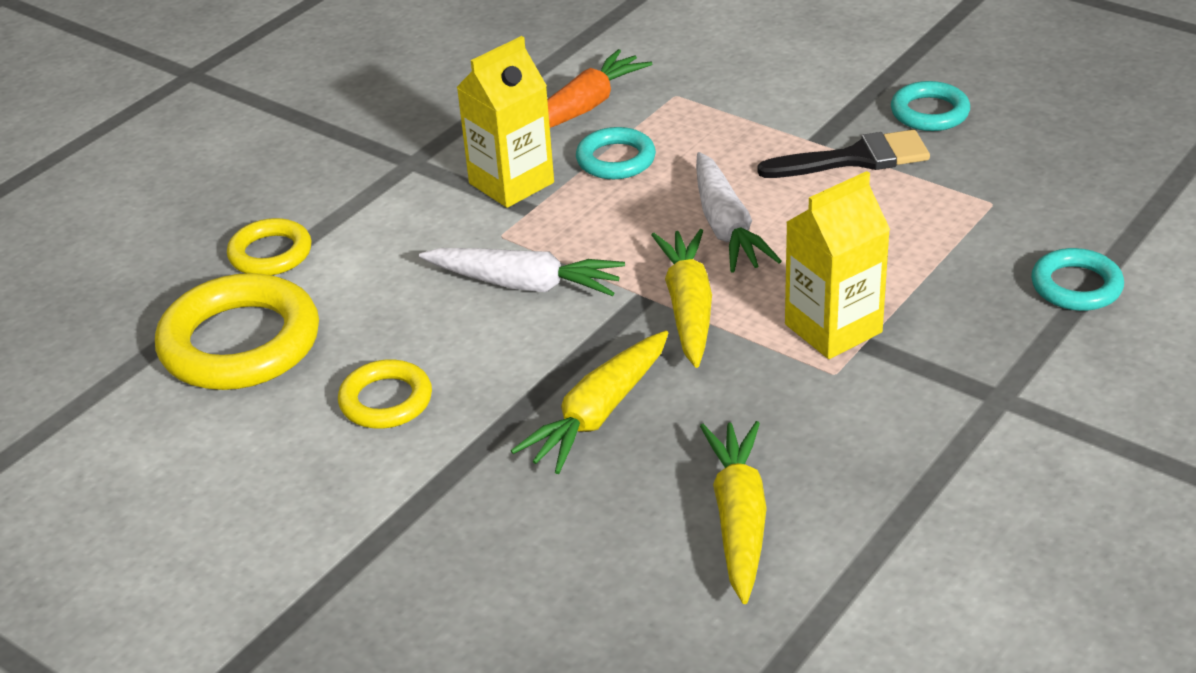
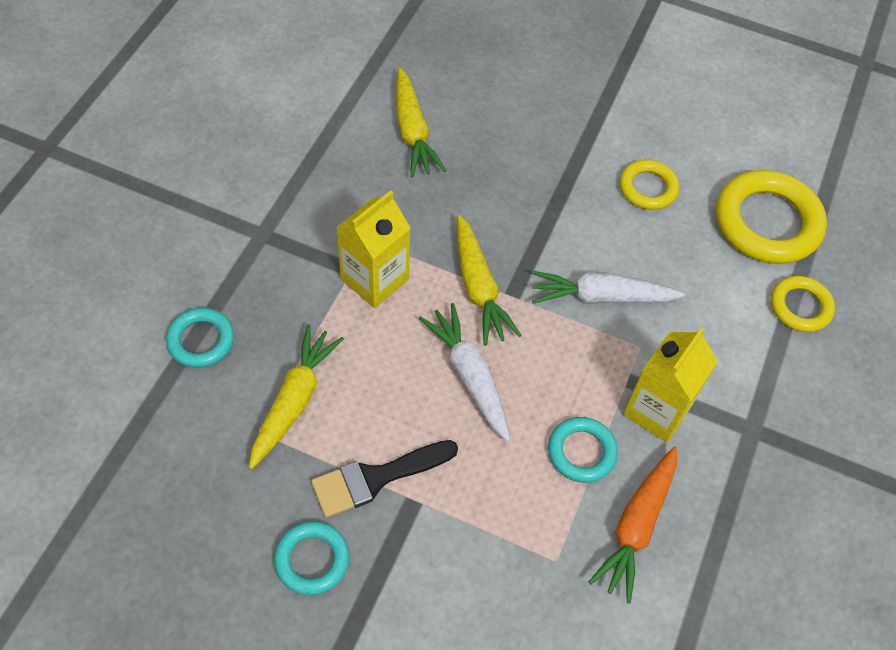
camera: 160 degrees right, 20 degrees up
(598, 414) = (512, 193): yellow carrot -> yellow carrot (294, 401)

